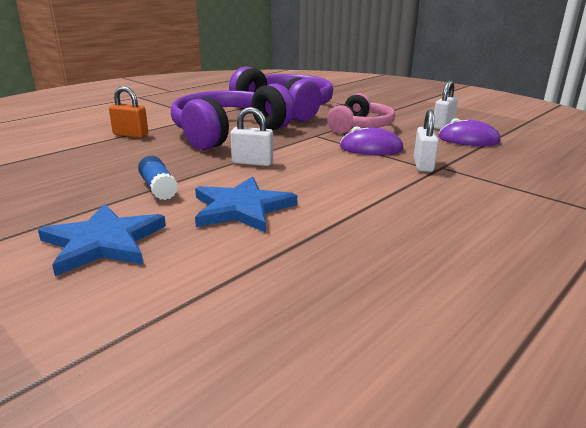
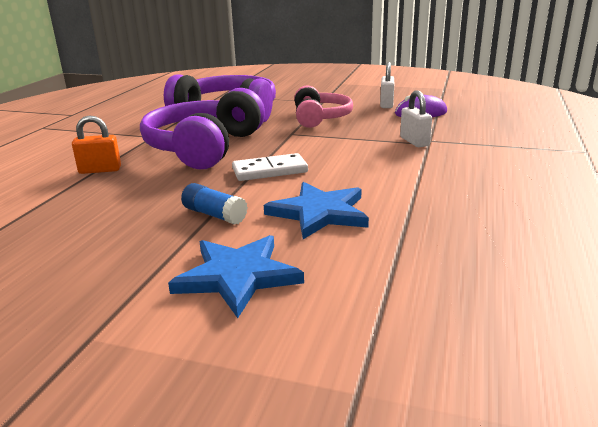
camera: 25 degrees left, 0 degrees up
(252, 162) = (270, 170): white padlock -> white domino
(371, 148) = (355, 136): purple mouse -> none

